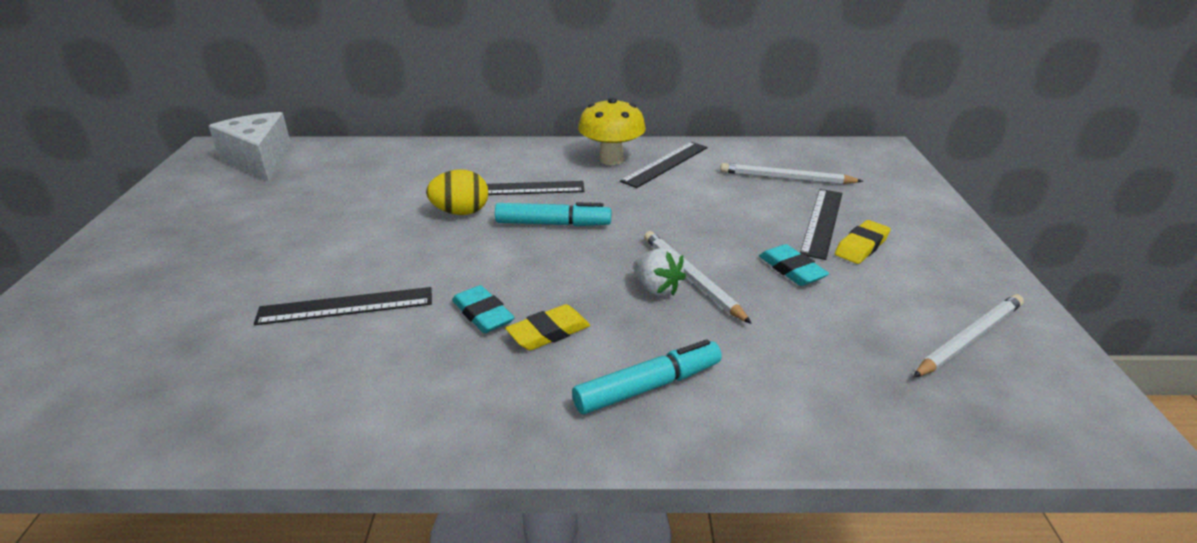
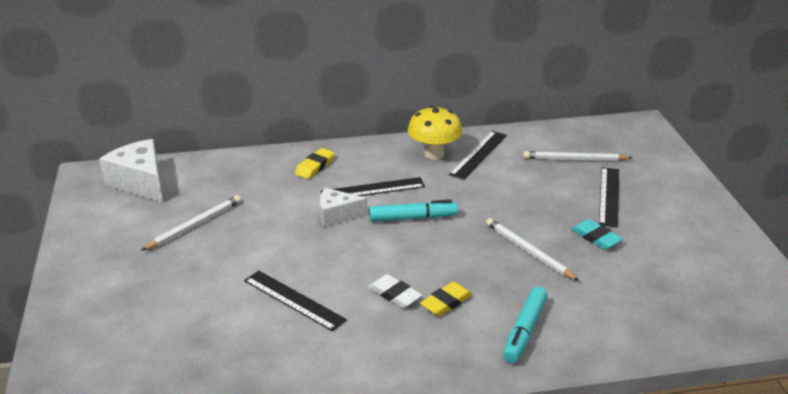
camera: 10 degrees left, 0 degrees up
(346, 306) = (294, 300): black ruler -> black ruler turned 60 degrees clockwise
(461, 212) = (337, 215): yellow egg -> white cheese
(483, 314) = (395, 294): turquoise eraser -> white eraser
(647, 387) = (524, 331): turquoise marker -> turquoise marker turned 150 degrees clockwise
(656, 288) = (507, 262): white strawberry -> none
(861, 246) = (640, 213): yellow eraser -> yellow eraser (315, 166)
(969, 338) = (717, 275): white pencil -> white pencil (194, 225)

